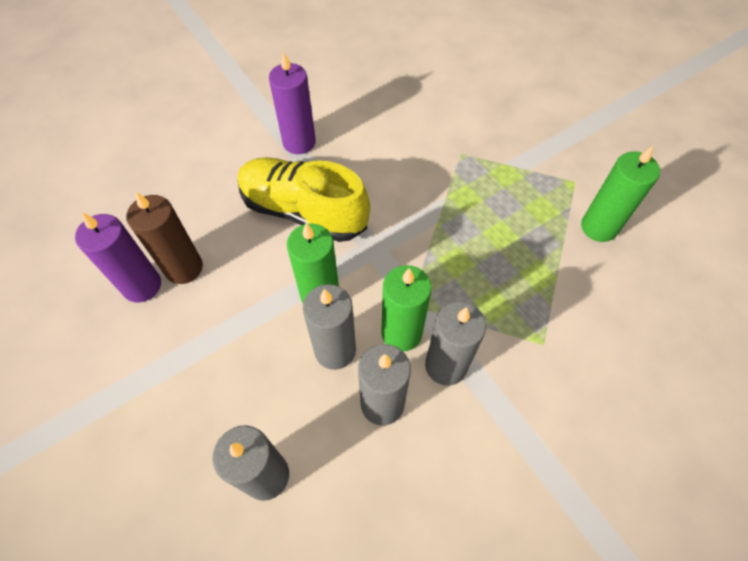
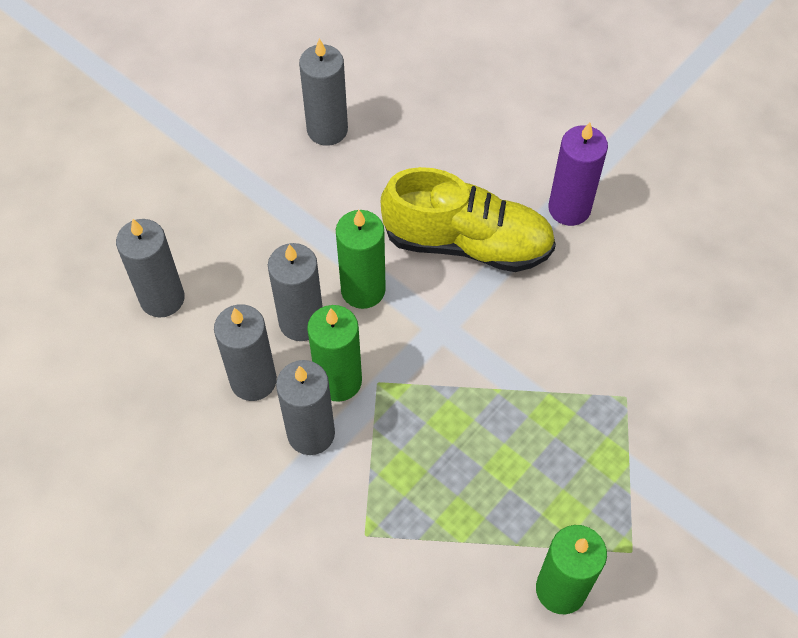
camera: 75 degrees right, 0 degrees up
(142, 286) = (327, 130): purple candle -> grey candle
(184, 268) = (358, 157): brown candle -> none
(303, 211) = (467, 243): yellow shoe -> yellow shoe turned 90 degrees clockwise

